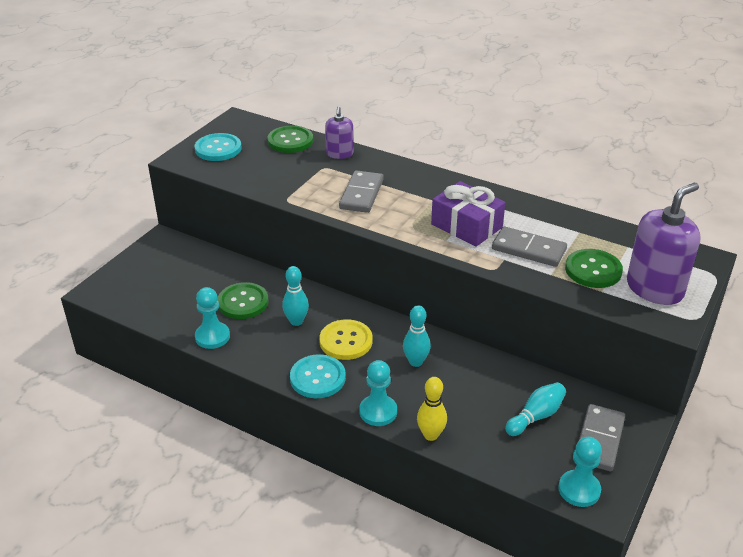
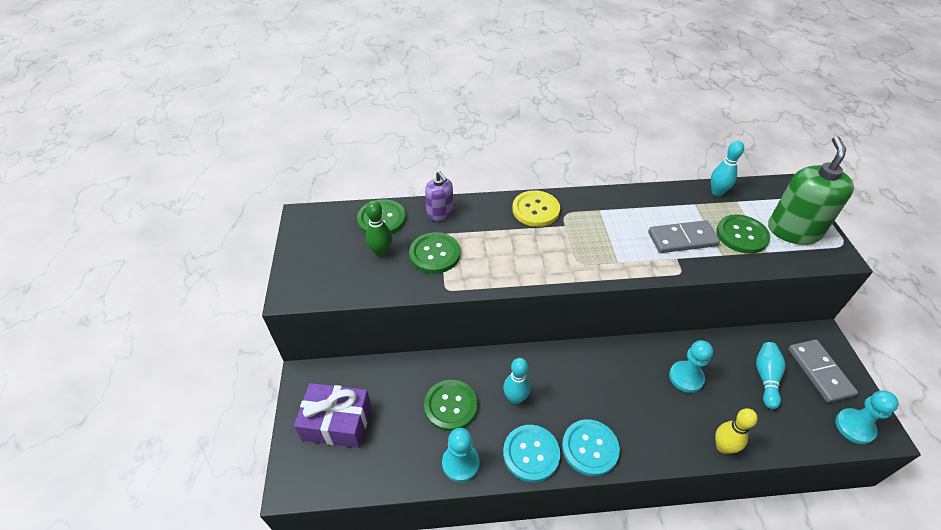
camera: 35 degrees left, 10 degrees up
(218, 149) = (320, 261): turquoise button -> turquoise button (531, 454)
(266, 160) = (381, 252): none -> green bowling pin
(303, 177) = (435, 254): none -> green button
(346, 341) = (573, 393): yellow button -> yellow button (535, 210)
(361, 194) = (504, 248): grey domino -> none
(378, 411) = (666, 451): turquoise pawn -> turquoise pawn (686, 377)
(416, 362) = (642, 380): turquoise bowling pin -> turquoise bowling pin (717, 192)
(466, 226) = (617, 239): purple gift -> purple gift (337, 422)
(654, 289) = (793, 231): purple soap dispenser -> green soap dispenser

